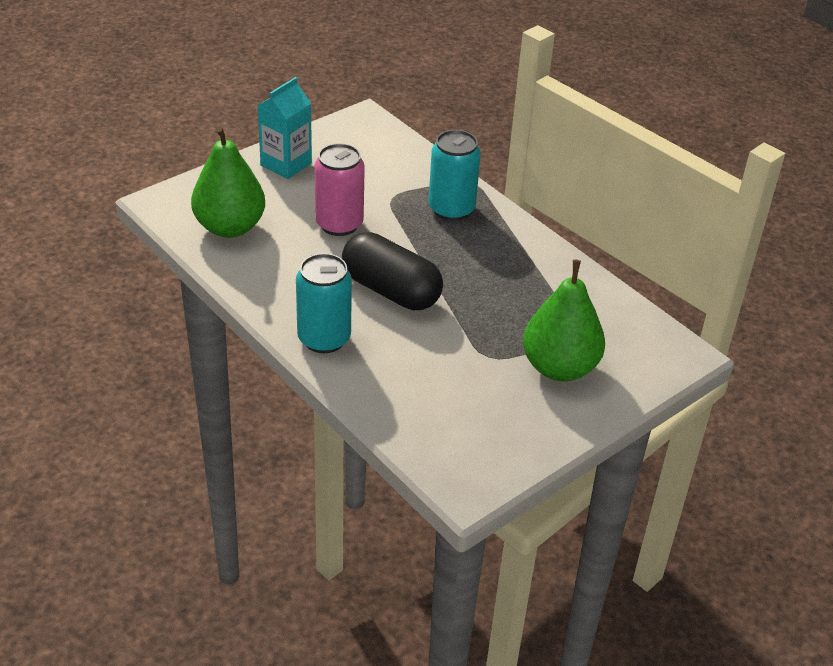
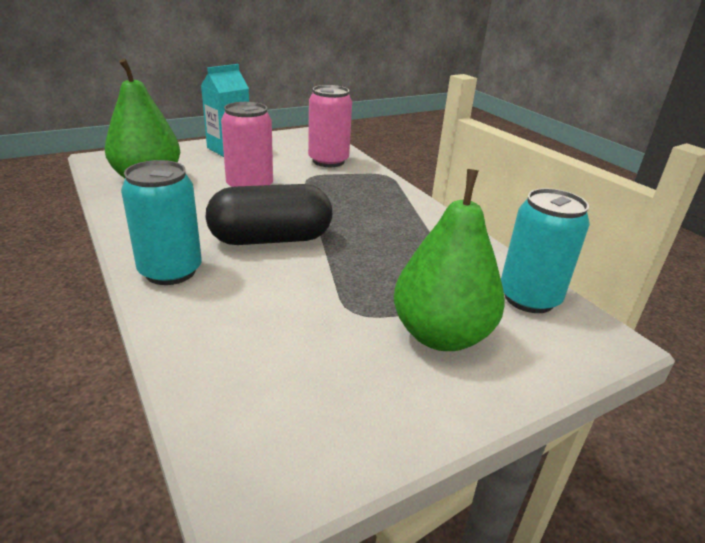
camera: 10 degrees right, 10 degrees down
(391, 290) = (271, 239): black capsule -> black capsule turned 60 degrees counterclockwise
(402, 168) = (328, 161): none -> pink can
(451, 209) = (361, 189): turquoise can -> turquoise can (529, 298)

